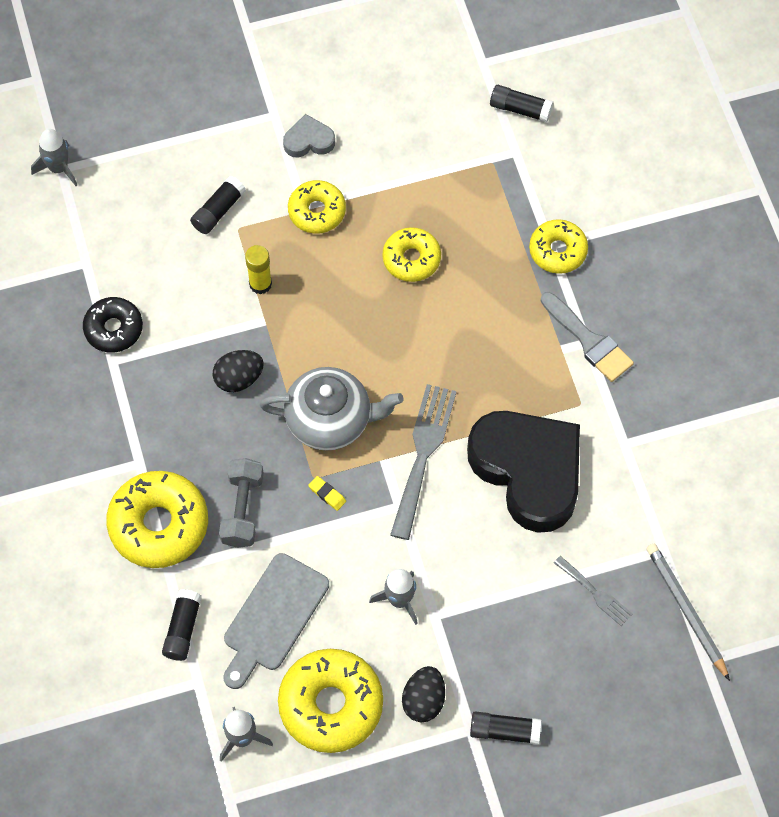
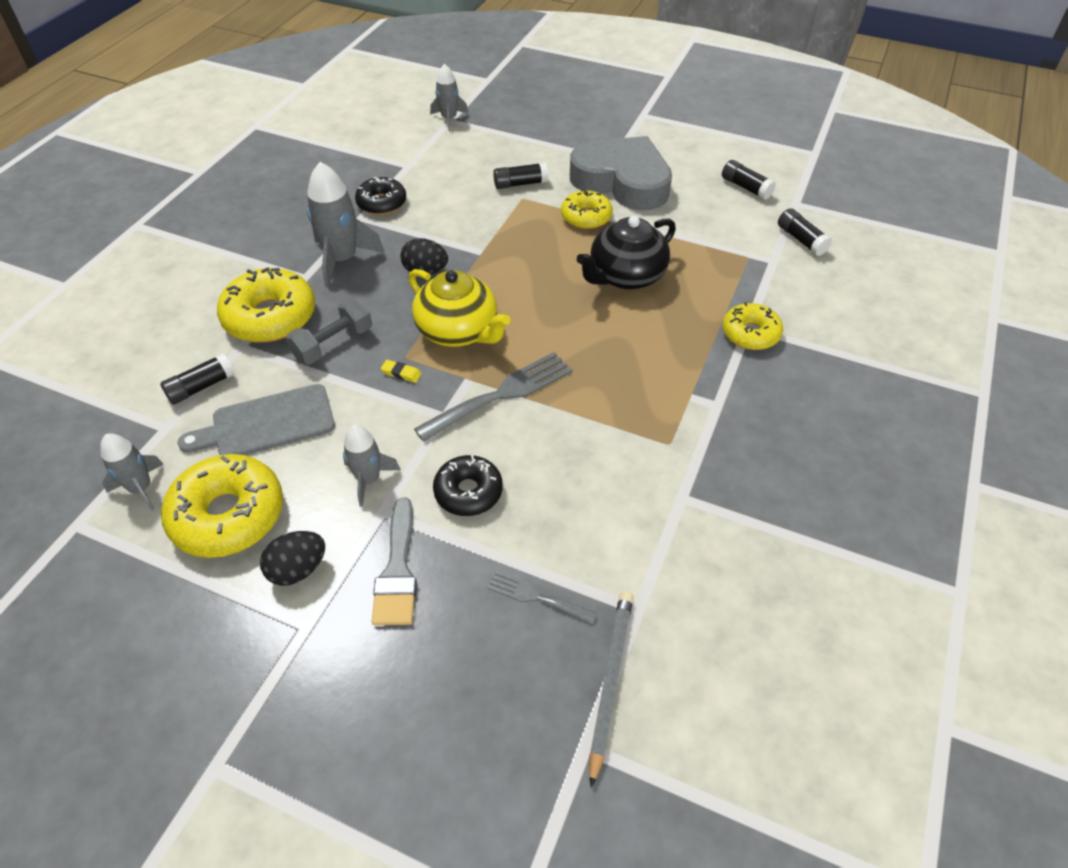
camera: 40 degrees right, 15 degrees down
(152, 420) = (342, 260): none -> grey rocket
(260, 284) = (502, 232): yellow glue stick -> none
(309, 141) = (622, 181): grey heart -> grey heart, size x2.36
(327, 494) = (401, 373): yellow eraser -> yellow eraser turned 60 degrees counterclockwise
(330, 420) = (458, 331): grey teapot -> yellow teapot
(411, 259) = (626, 276): yellow donut -> black teapot
(478, 554) = (468, 492): none -> black donut
(504, 731) = (332, 651): black glue stick -> black glue stick (746, 187)
(528, 471) = (575, 461): black heart -> none
(589, 341) = (720, 405): grey brush -> grey brush (398, 570)
(595, 593) = (536, 597): grey fork -> grey fork turned 120 degrees clockwise

